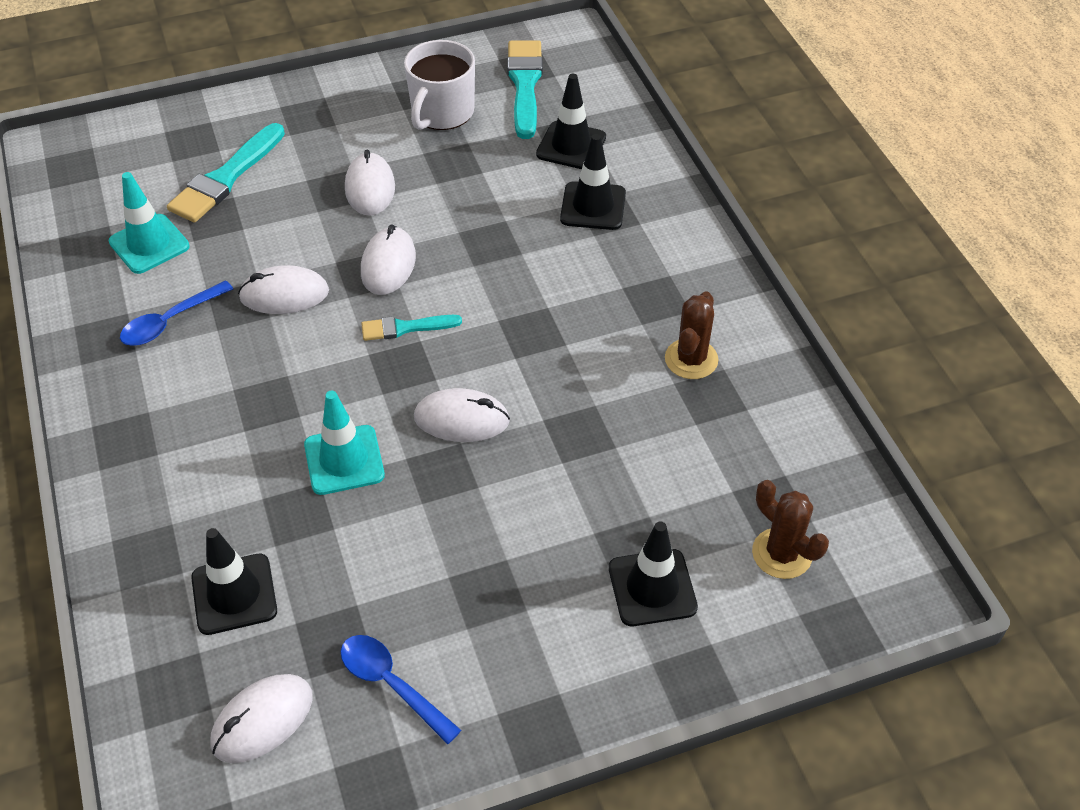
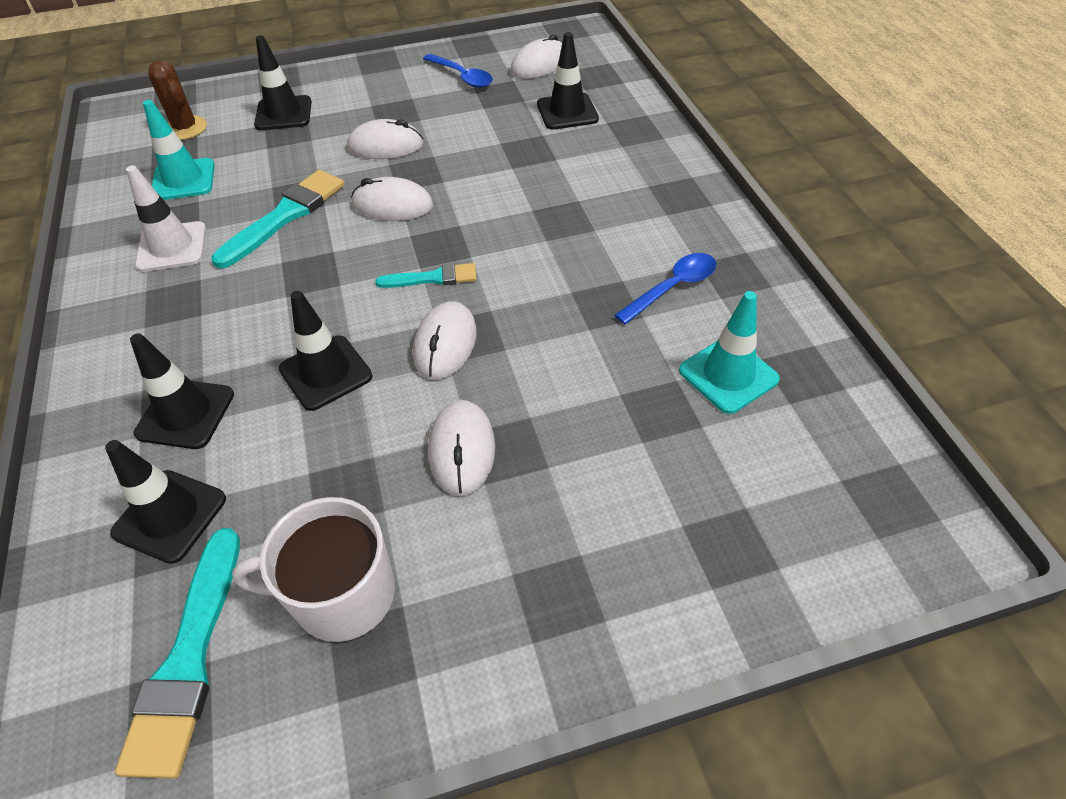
camera: 175 degrees left, 0 degrees up
(226, 178) = (659, 472): turquoise brush -> turquoise brush (285, 216)
(284, 294) = (558, 313): white mouse -> white mouse (385, 146)
(344, 460) = (493, 180): turquoise traffic cone -> turquoise traffic cone (183, 180)
(442, 112) = (342, 594): white mug -> white mug turned 120 degrees counterclockwise
(488, 239) = (326, 373): none -> black traffic cone
(691, 359) = (172, 247): brown cactus -> white traffic cone

